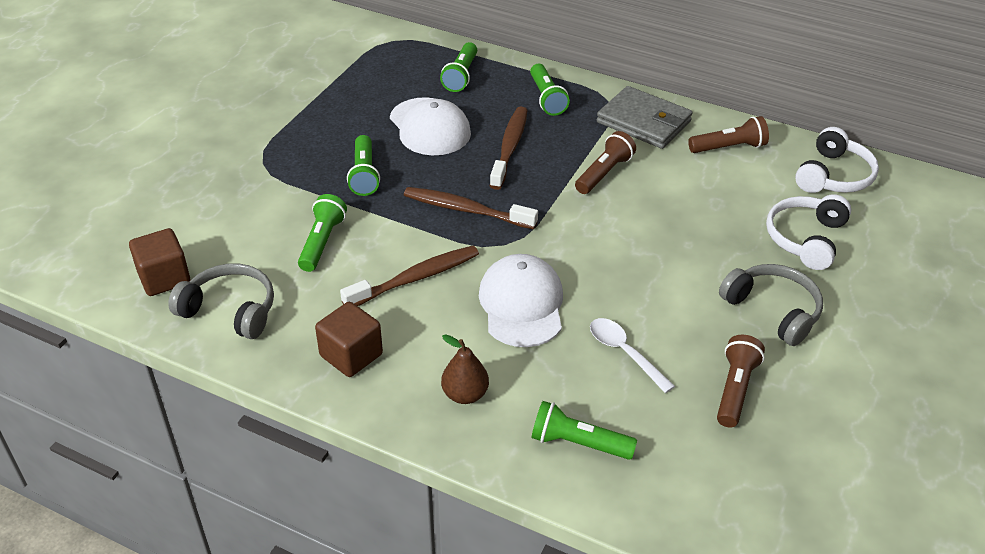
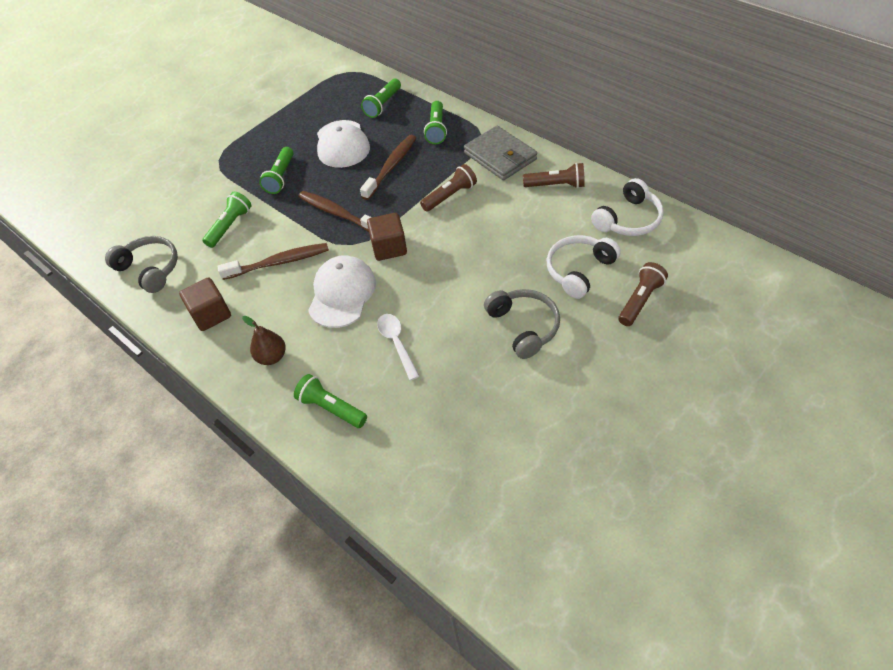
camera: 20 degrees right, 10 degrees up
(164, 278) = (120, 239): brown cube -> brown cube (389, 247)
(735, 389) = (463, 386): brown flashlight -> brown flashlight (640, 301)

